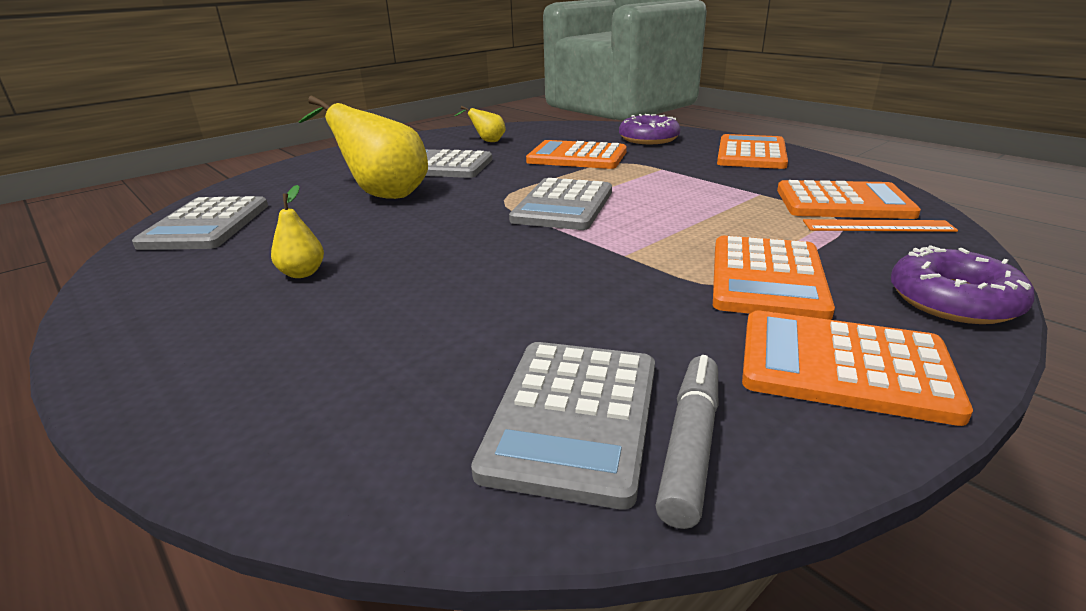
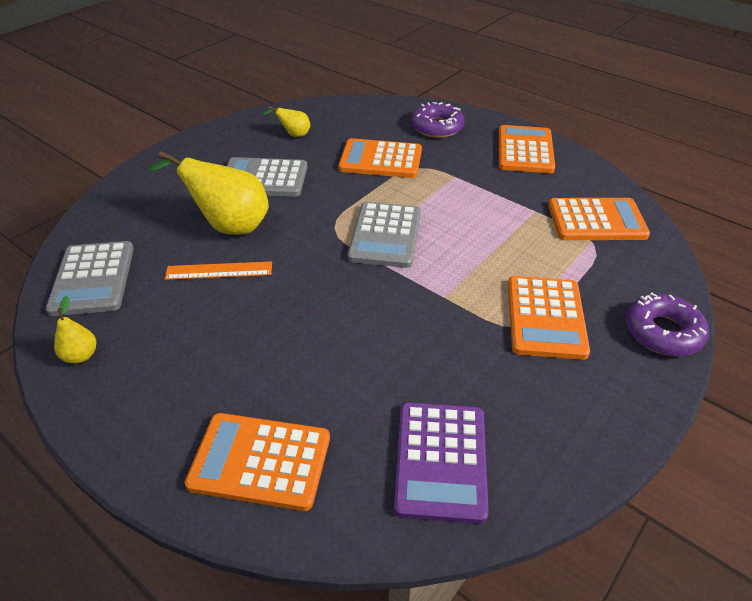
camera: 10 degrees left, 15 degrees up
(302, 273) = (207, 336): yellow pear -> yellow pear (81, 356)
(573, 418) = (441, 461): grey calculator -> purple calculator
(690, 446) = (511, 475): grey marker -> none
(843, 366) = (594, 401): orange calculator -> orange calculator (260, 461)
(878, 226) = (620, 250): orange ruler -> orange ruler (219, 271)

